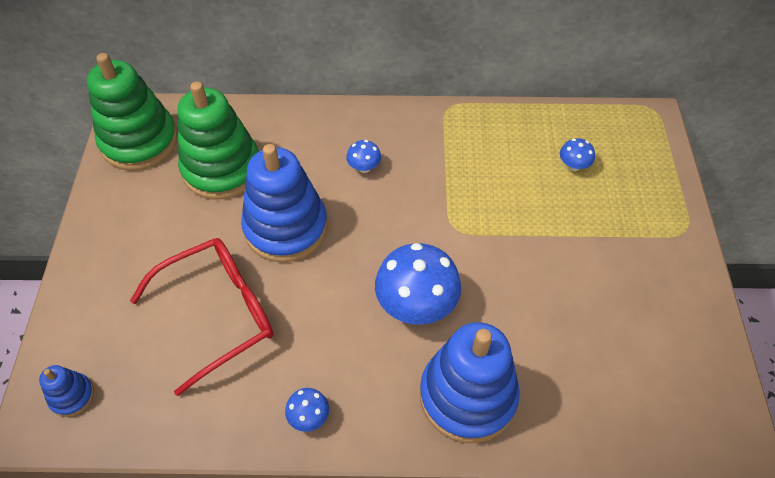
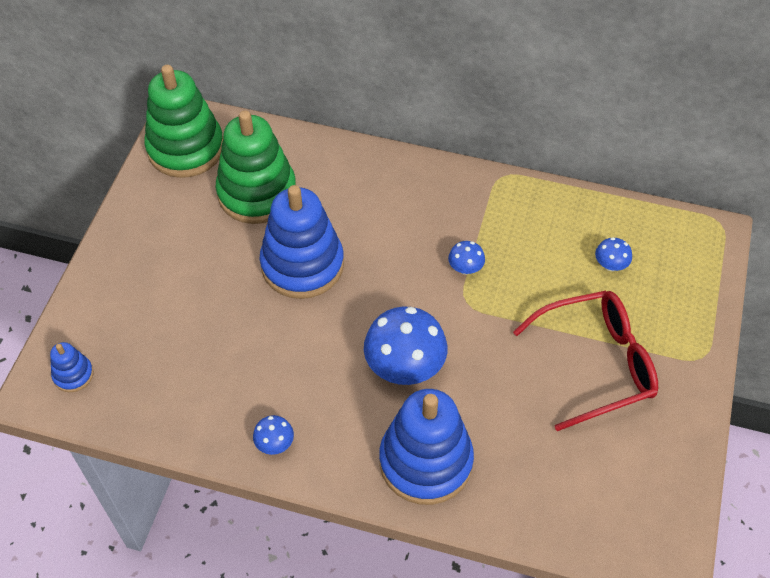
camera: 15 degrees right, 0 degrees up
(219, 313) = (219, 332): red glasses -> red glasses (596, 363)
(364, 167) = (396, 221): blue mushroom -> blue mushroom (465, 268)

